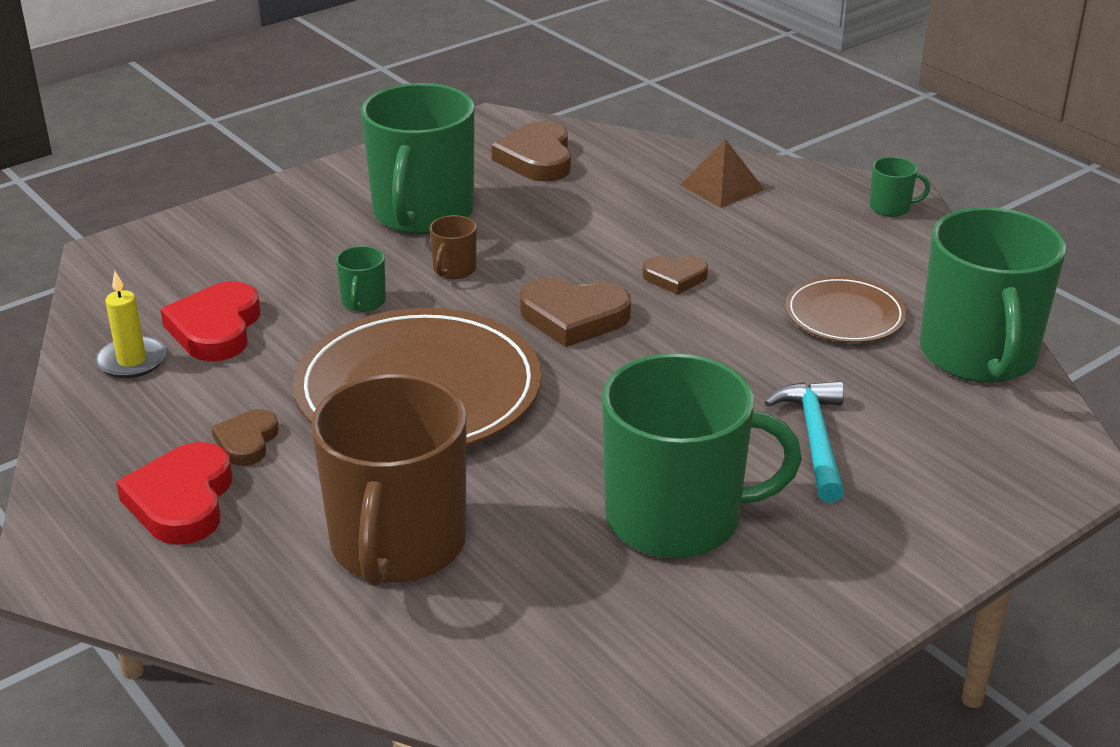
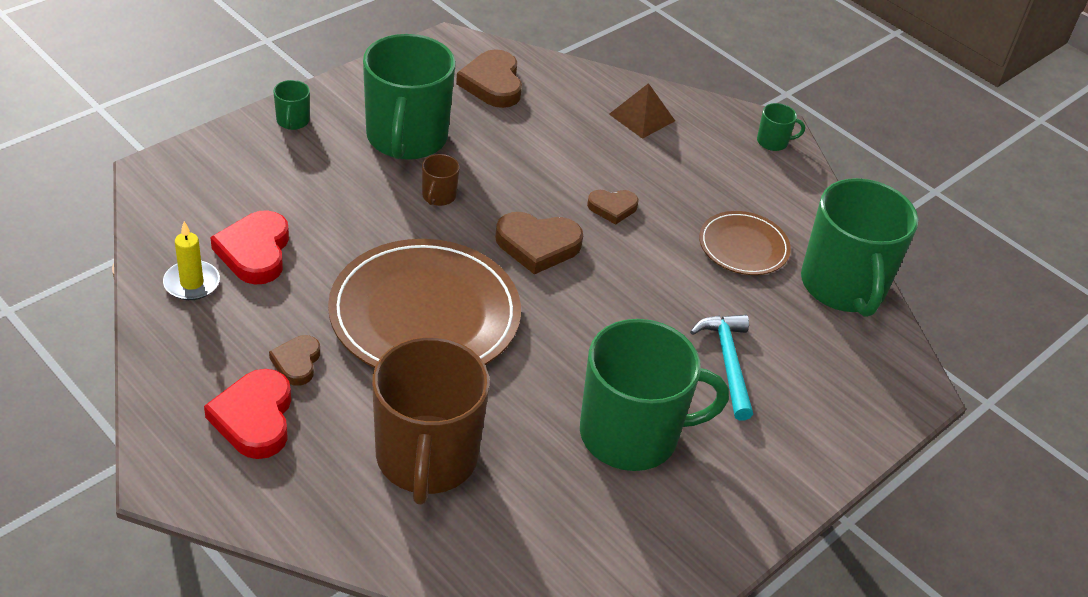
camera: 10 degrees left, 10 degrees up
(363, 302) = (370, 227): green mug -> green mug (292, 121)

